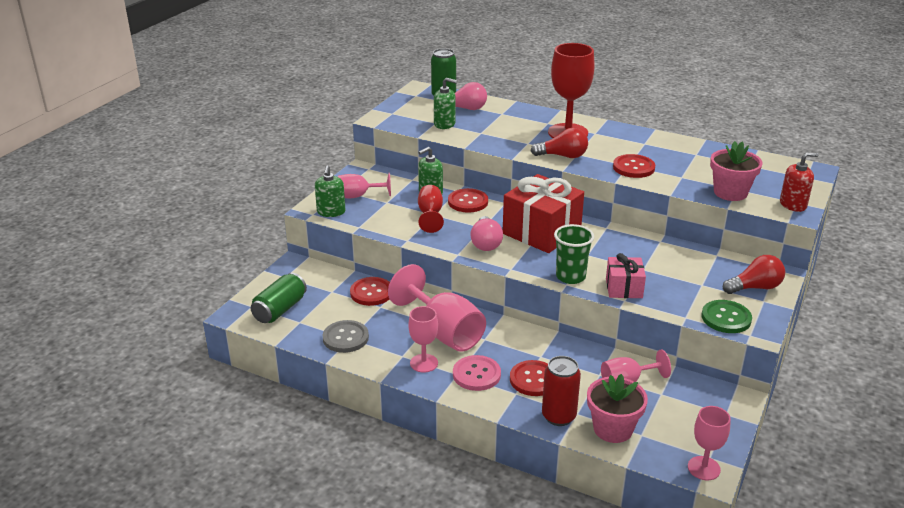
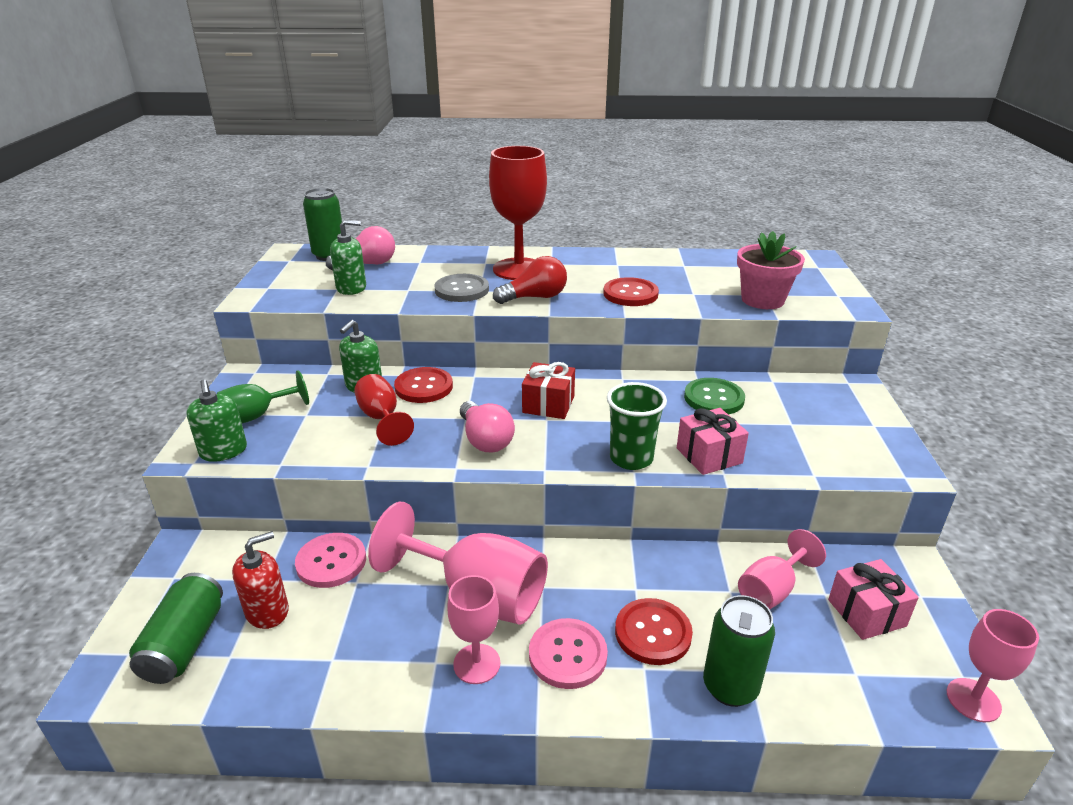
camera: 25 degrees left, 0 degrees up
(345, 338) = (325, 661): grey button -> grey button (462, 290)
(358, 196) = (257, 416): pink goblet -> green goblet
(371, 293) = (331, 562): red button -> pink button
(541, 232) = (548, 404): red gift -> red gift, size x0.54
(558, 416) = (730, 687): red can -> green can
(613, 429) = (814, 679): pink flower pot -> none
(678, 411) = (866, 613): none -> pink gift
(726, 318) = (858, 461): green button -> green button (714, 398)
(755, 287) = (849, 411): red light bulb -> none
(793, 205) = (839, 299): red soap dispenser -> red soap dispenser (267, 611)

